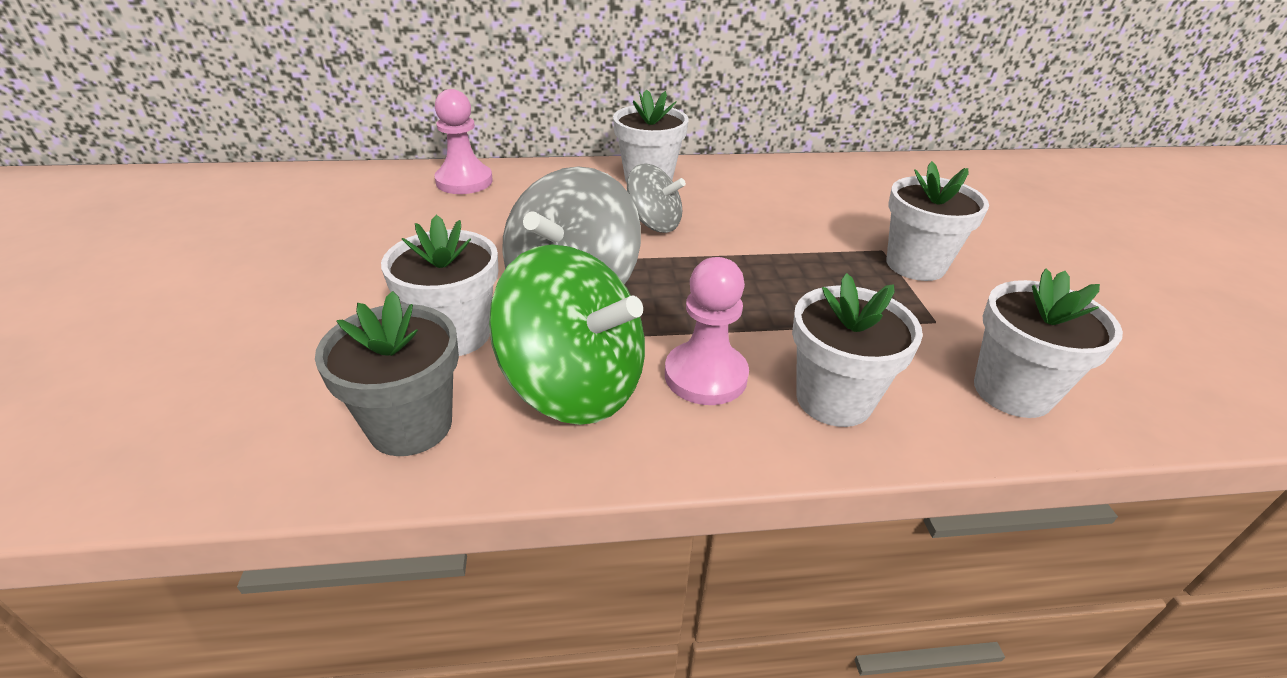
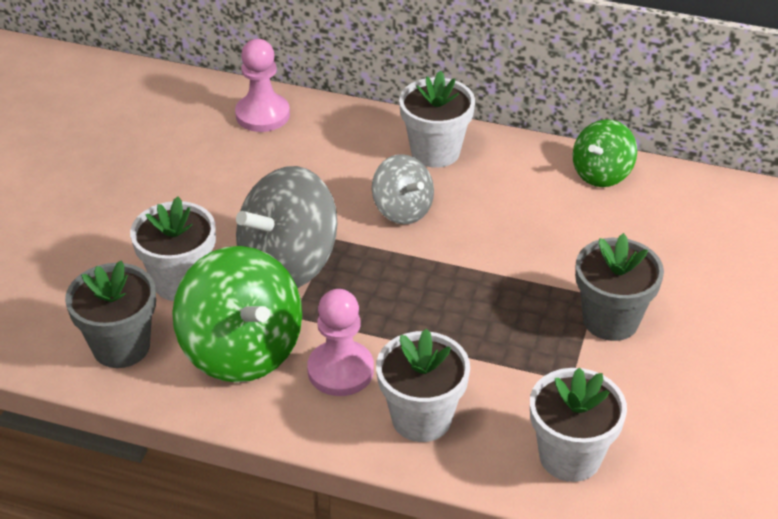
camera: 25 degrees right, 5 degrees up
(798, 170) = (601, 173): none -> green spinning top
(915, 265) = (610, 320): white flower pot -> grey flower pot

